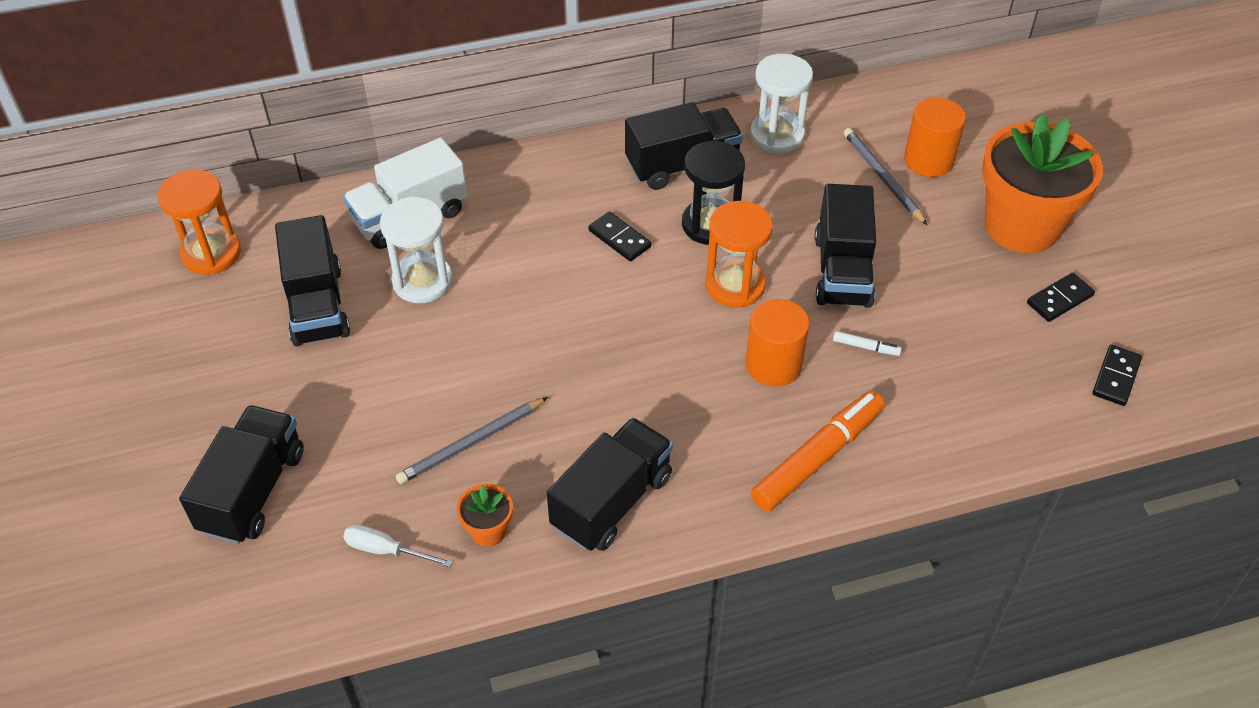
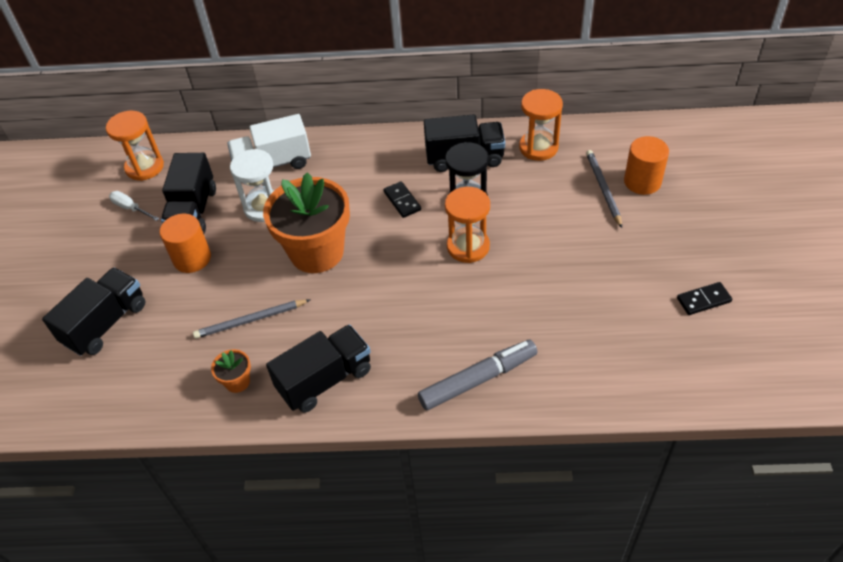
camera: 20 degrees right, 0 degrees up
(386, 550) = (169, 380): white screwdriver -> white screwdriver (131, 208)
(773, 364) = (473, 307): orange cylinder -> orange cylinder (192, 258)
(777, 135) = (538, 147): white hourglass -> orange hourglass
(817, 457) = (478, 379): orange marker -> grey marker
(842, 271) = (548, 250): black truck -> none
(866, 347) = (543, 307): white marker -> none
(1021, 226) = (694, 241): orange flower pot -> orange flower pot (316, 252)
(1116, 377) = (726, 366): black domino -> none

